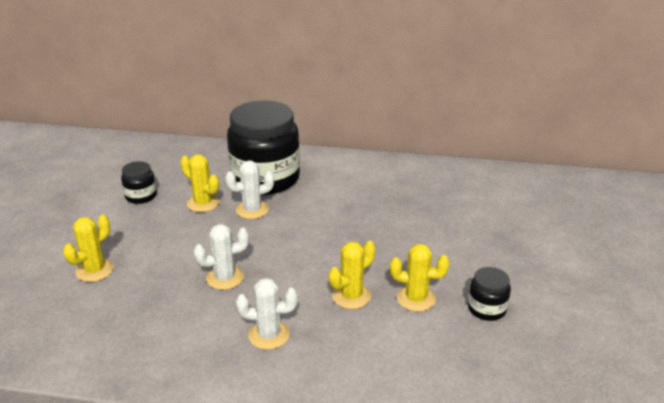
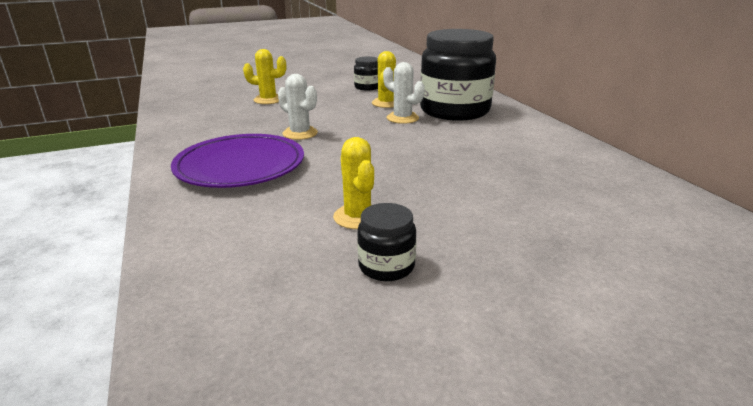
camera: 60 degrees right, 5 degrees down
(269, 335) = (240, 166): white cactus -> purple plate
(351, 296) = (327, 184): yellow cactus -> none

